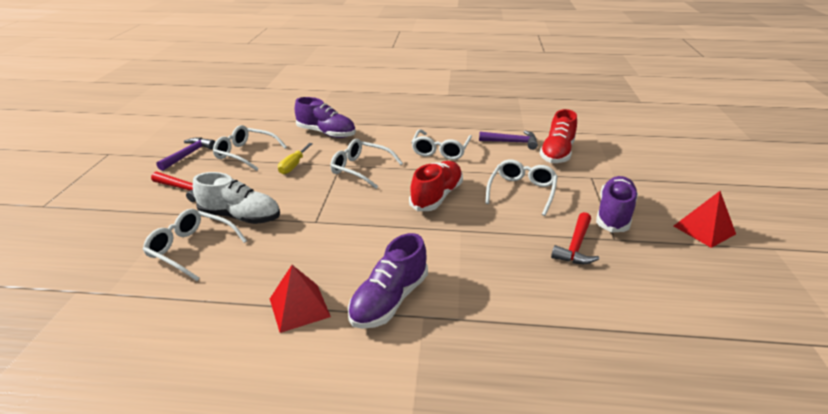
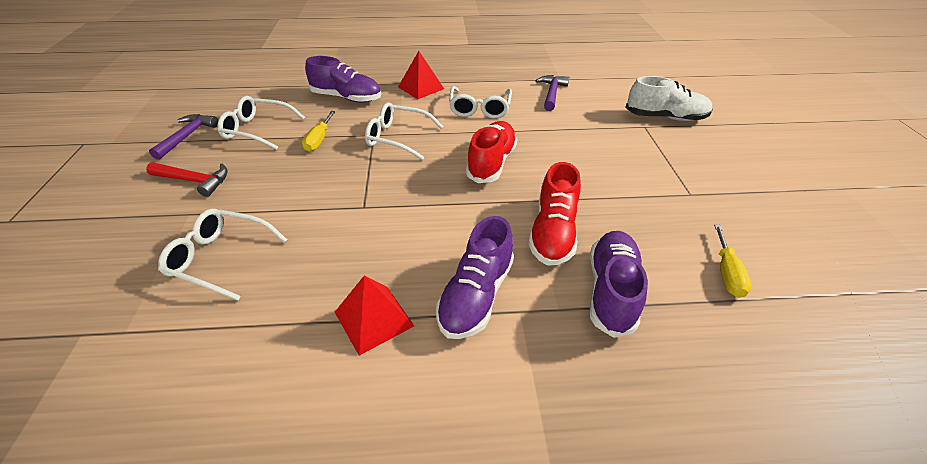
camera: 10 degrees left, 10 degrees up
(240, 216) = (271, 209): white shoe -> white shoe (665, 117)
(512, 142) = (551, 93): purple hammer -> purple hammer turned 75 degrees counterclockwise
(522, 191) = (579, 149): white glasses -> none
(557, 153) = (601, 102): red shoe -> red shoe (553, 232)
(575, 246) = (654, 206): red hammer -> none
(614, 214) = (680, 166): purple shoe -> purple shoe (611, 291)
(624, 308) = (726, 273): none -> yellow screwdriver
(704, 230) = (772, 174): red pyramid -> red pyramid (421, 88)

